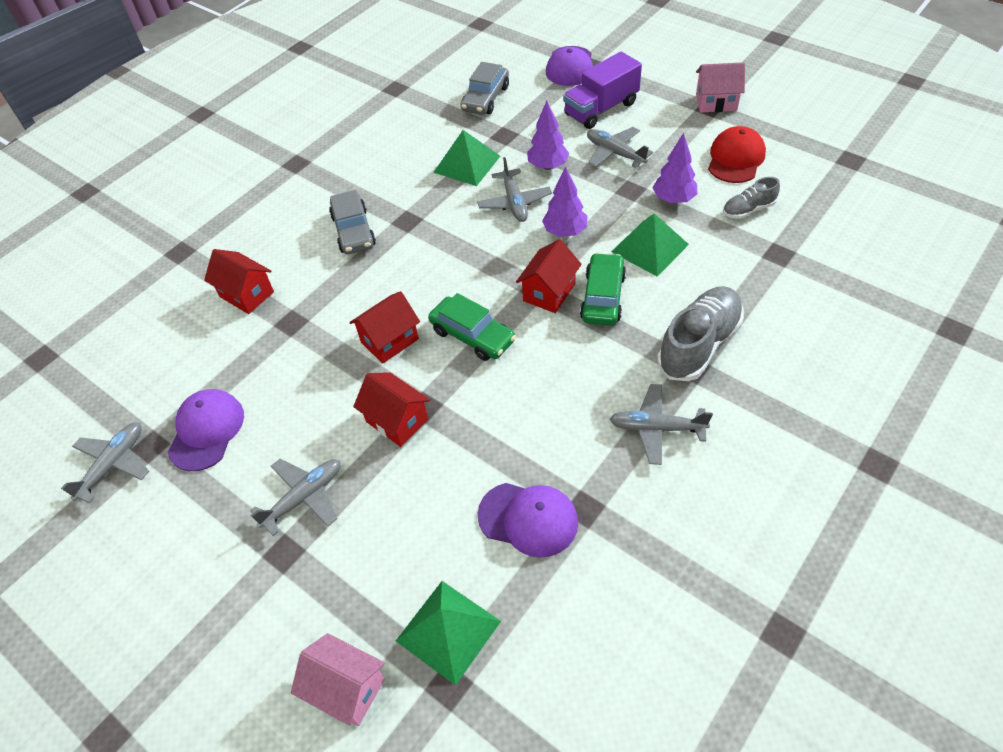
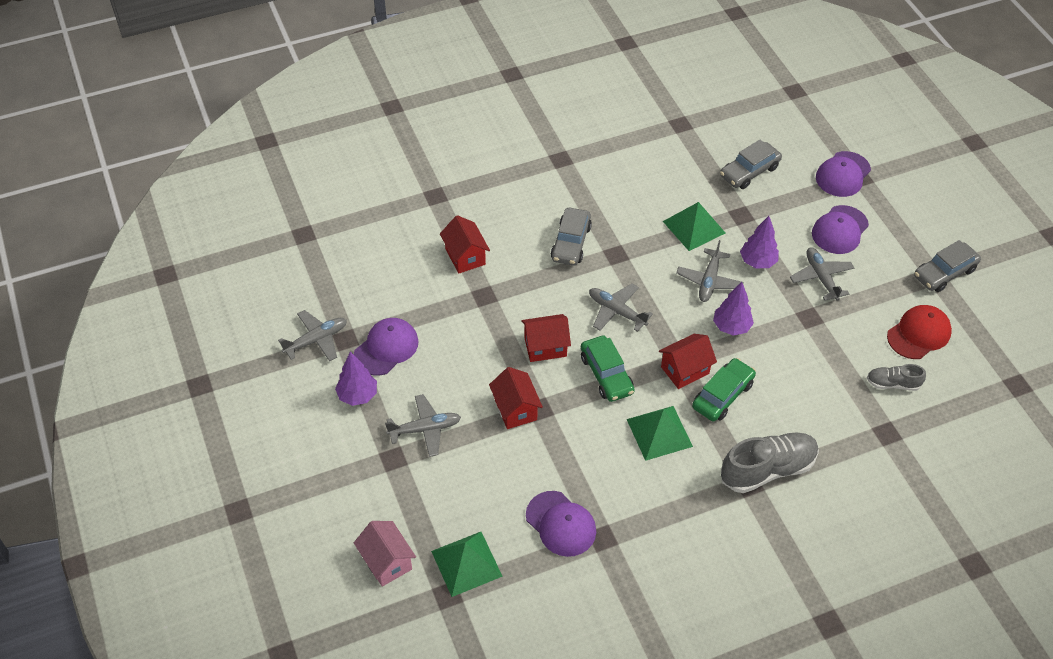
camera: 25 degrees right, 0 degrees up
(601, 109) = (840, 230): purple truck -> purple cap
(650, 248) = (788, 374): green pyramid -> green pyramid (659, 432)
(656, 428) = (690, 512): grey plane -> grey plane (616, 311)
(673, 199) = (838, 343): purple tree -> purple tree (358, 395)
(716, 102) = (944, 273): pink house -> grey car

